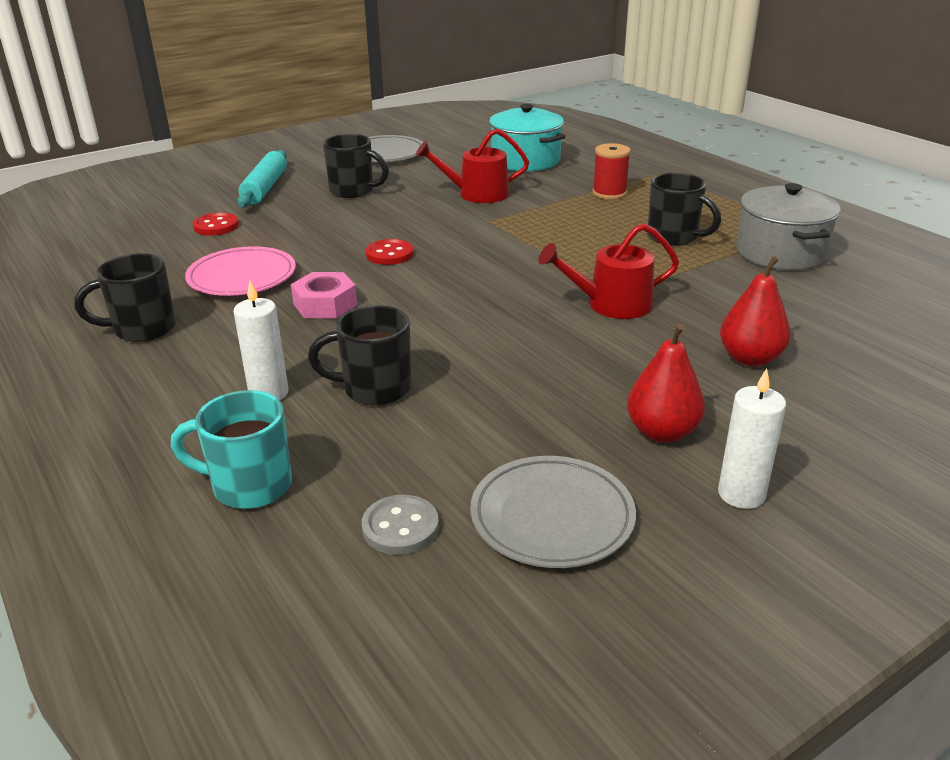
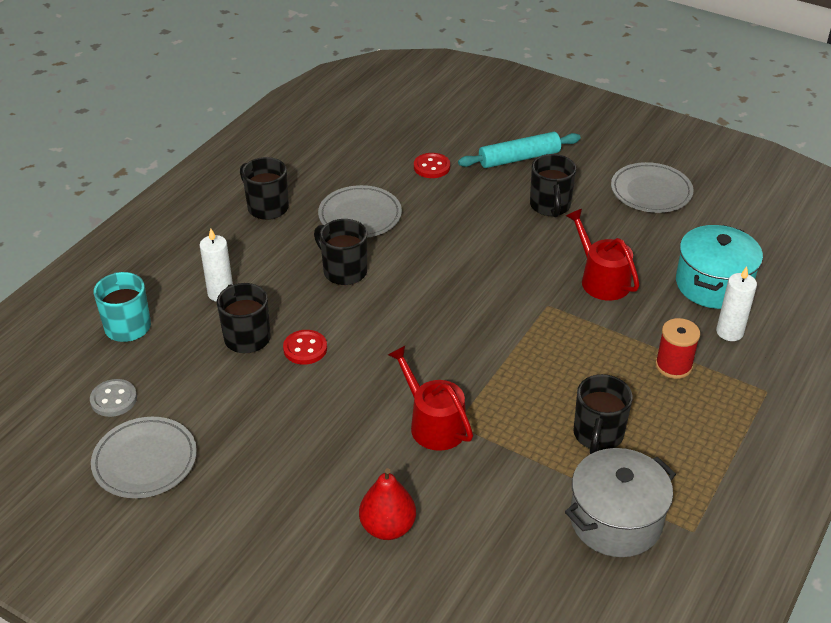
camera: 65 degrees right, 10 degrees up
(242, 277) = (360, 216): pink plate -> grey plate
(325, 304) = (344, 271): pink nut -> black mug
(389, 254) = (443, 272): red button -> red button (305, 348)
(662, 432) = (257, 494): red pear -> none
(741, 494) = (202, 549): white candle -> white candle (729, 332)

